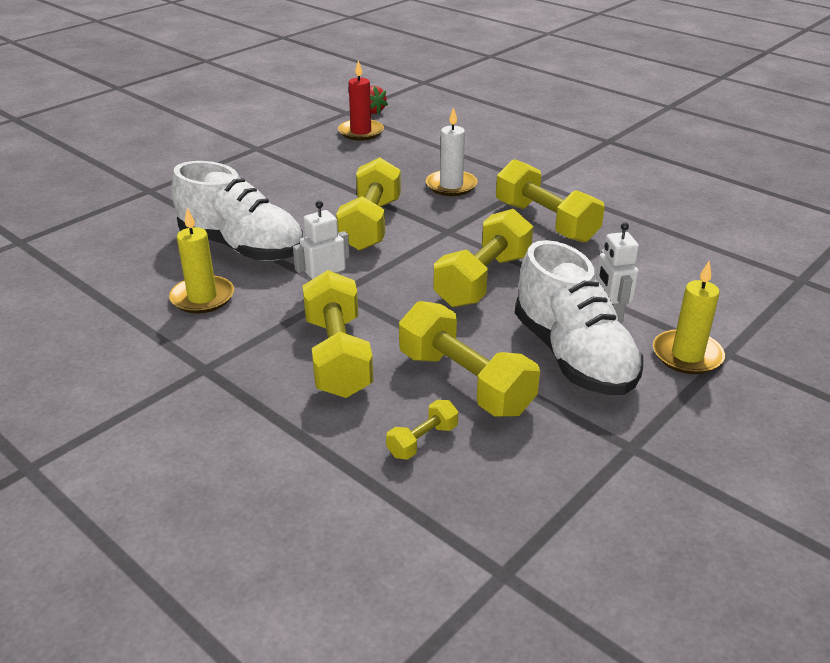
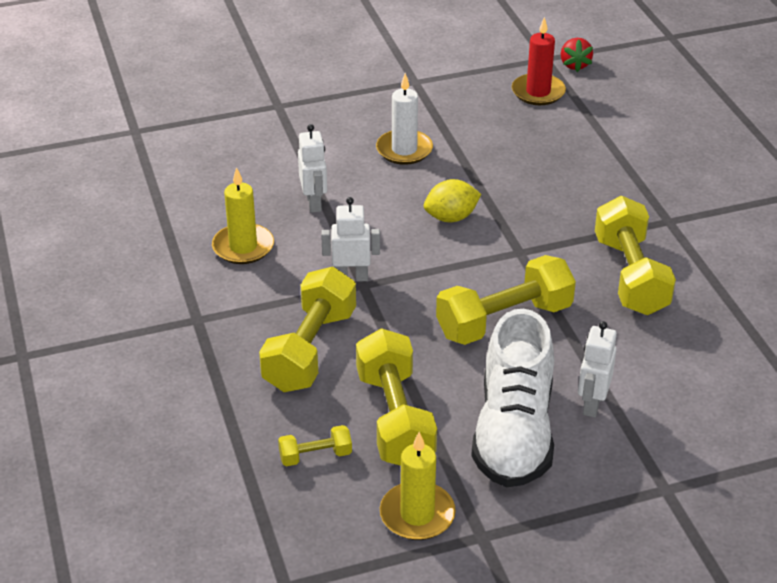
camera: 30 degrees right, 5 degrees up
(242, 247) = (314, 203): white shoe -> white robot
(370, 224) = (451, 217): yellow dumbbell -> yellow lemon
(451, 186) = (572, 196): white candle -> white candle (404, 150)
(687, 355) = (623, 475): yellow candle -> yellow candle (417, 514)

